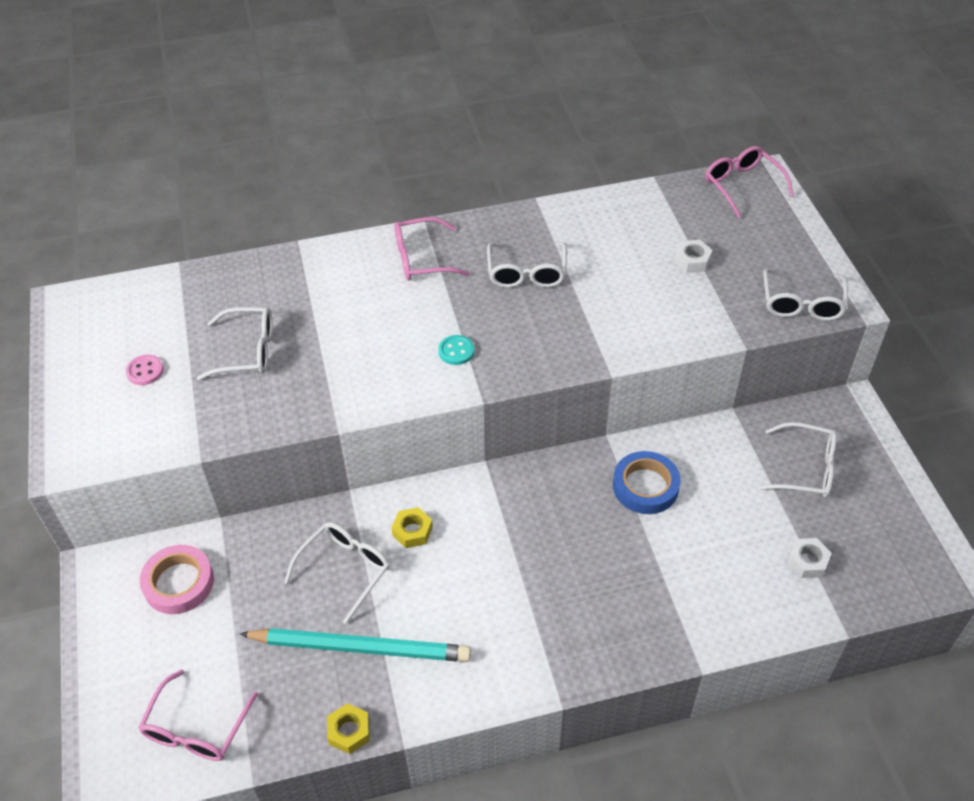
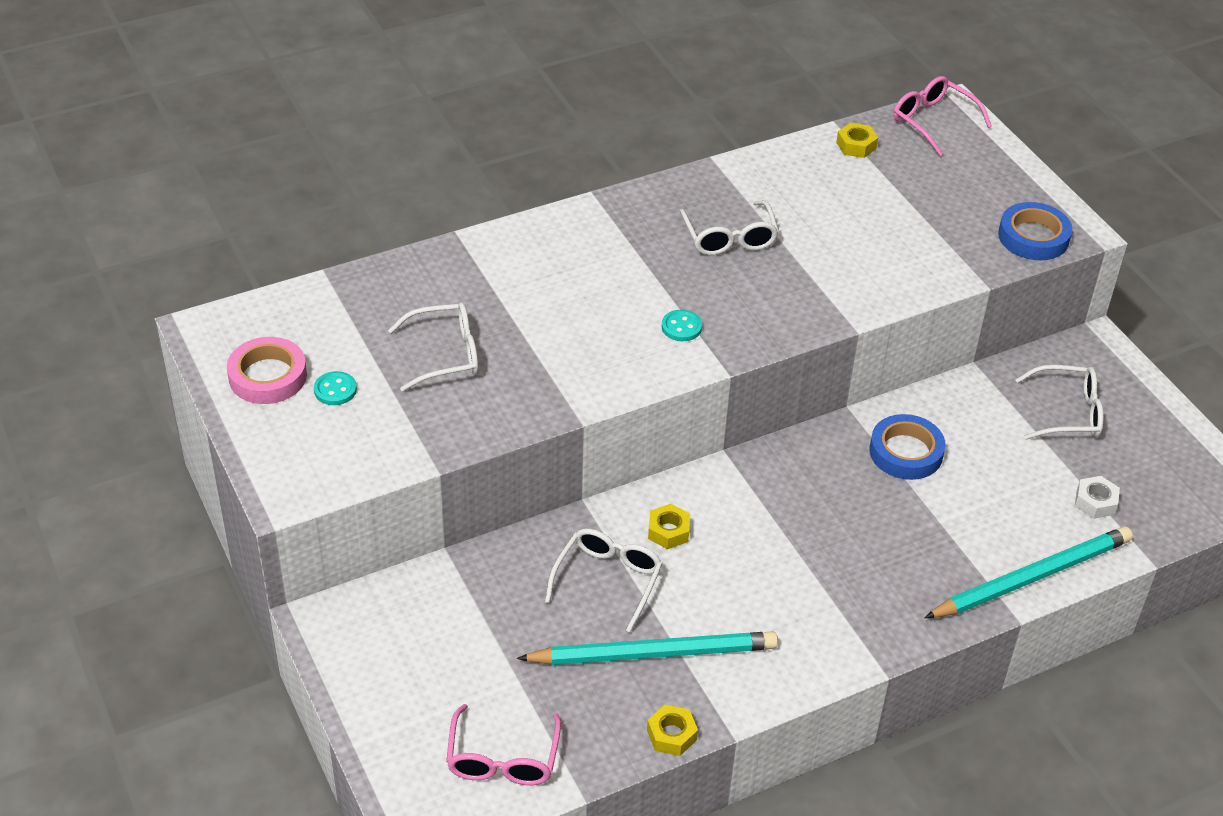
camera: 15 degrees left, 5 degrees down
(145, 371) = (335, 390): pink button -> turquoise button
(179, 583) = (424, 620): pink tape -> pink tape (268, 376)
(421, 259) = (606, 235): pink glasses -> none
(666, 201) = (856, 145): none -> yellow nut
(692, 261) = (904, 205): white nut -> none
(726, 628) = (1032, 577): none -> turquoise pencil
(802, 304) = (1033, 237): white glasses -> blue tape

